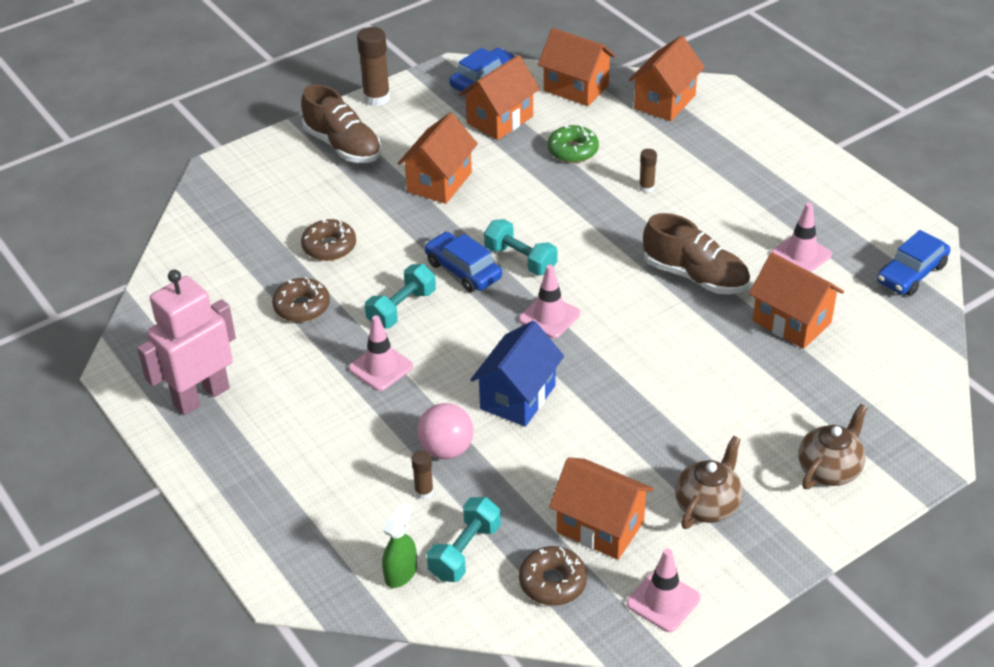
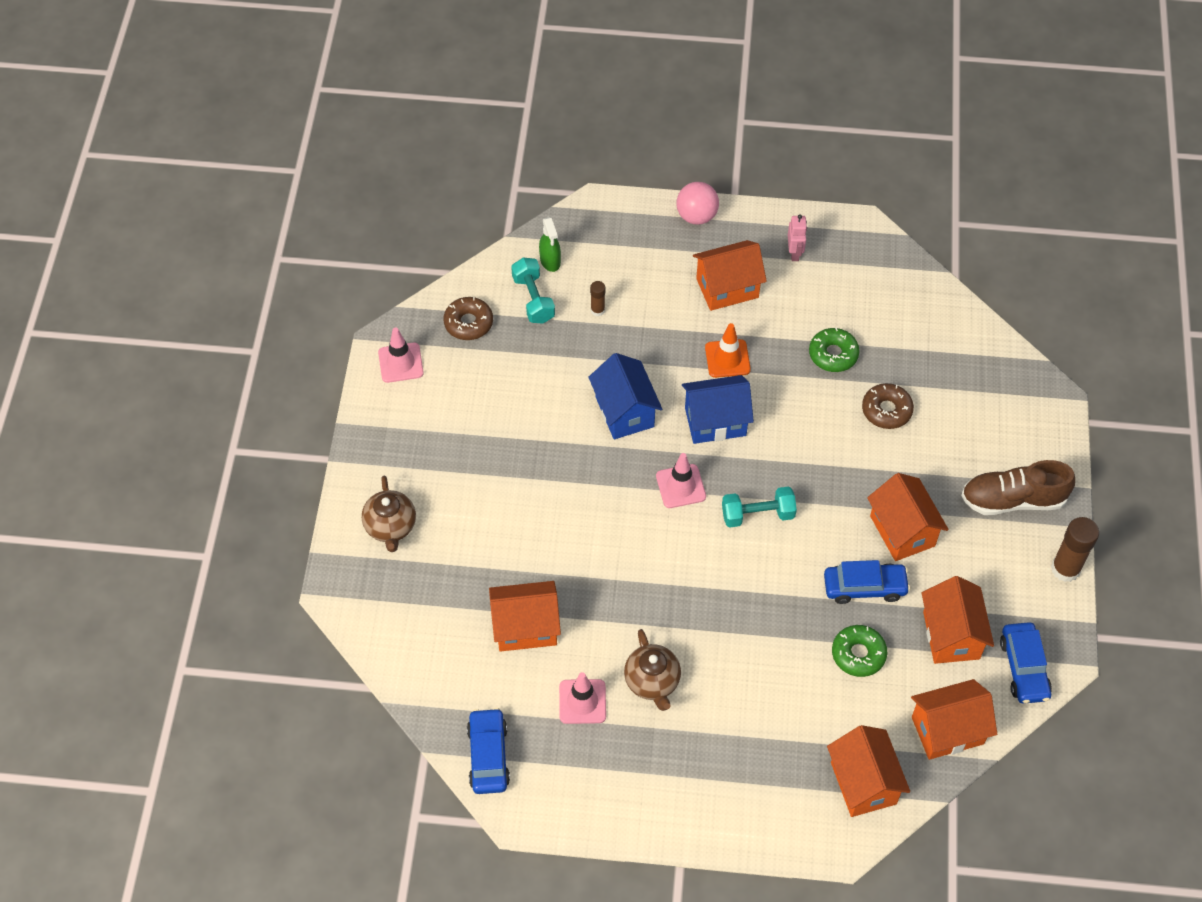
camera: 130 degrees right, 15 degrees up
(201, 396) = (794, 253): pink robot -> pink robot, size x0.45
(302, 307) = (833, 354): brown donut -> green donut
(381, 367) = (727, 359): pink traffic cone -> orange traffic cone
(401, 308) = (775, 408): turquoise dumbbell -> none
(446, 449) = (619, 344): pink ball -> pink ball (696, 216)
(459, 335) = (715, 421): none -> blue house
(463, 270) = (780, 471): blue car -> blue car (864, 587)
(600, 527) = (480, 374): orange house -> orange house (727, 288)
(646, 188) = (760, 666): brown glue stick -> none
(695, 276) = (630, 609): brown shoe -> none
(708, 505) = (436, 439): brown teapot -> brown teapot (652, 682)

